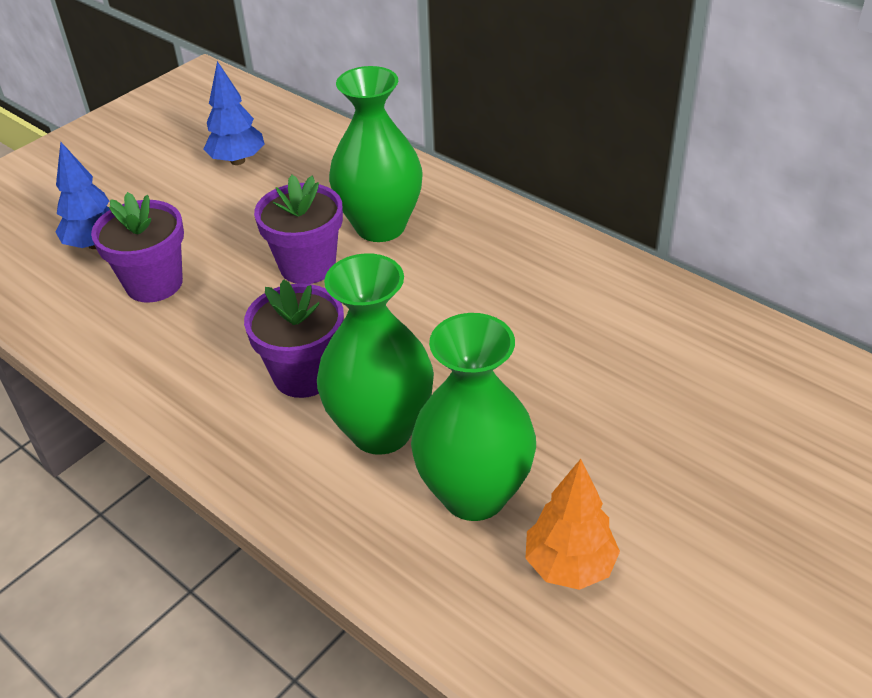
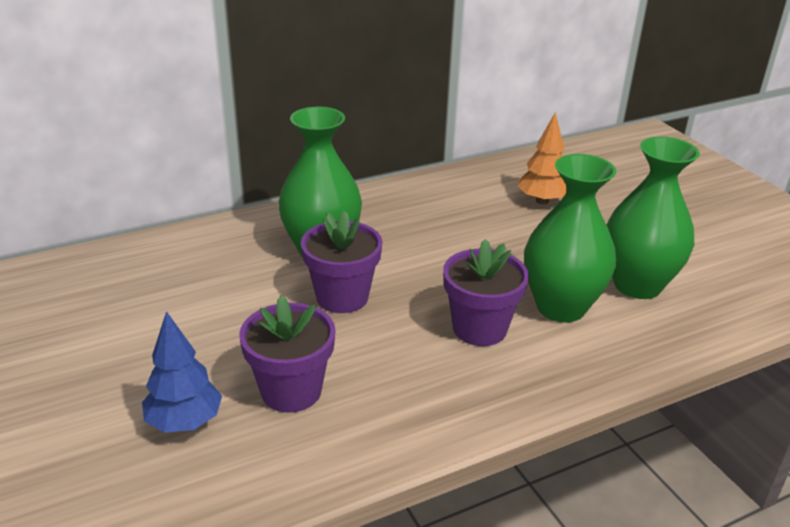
camera: 70 degrees left, 10 degrees down
(237, 161) = (139, 302): blue tree -> none
(569, 565) = (706, 268): orange tree -> orange tree (542, 201)

